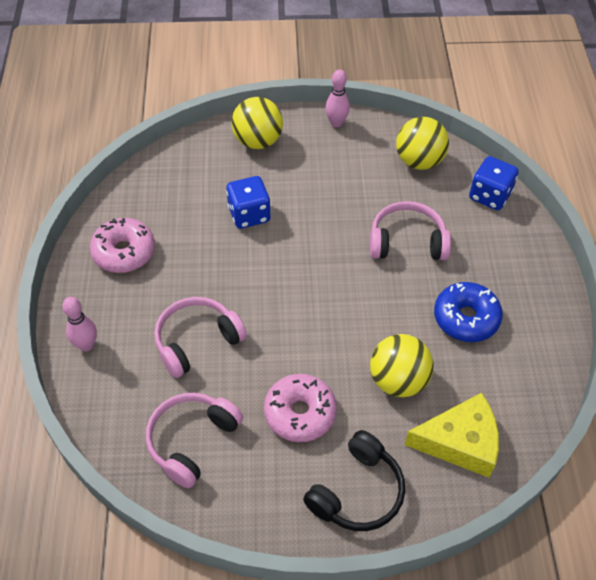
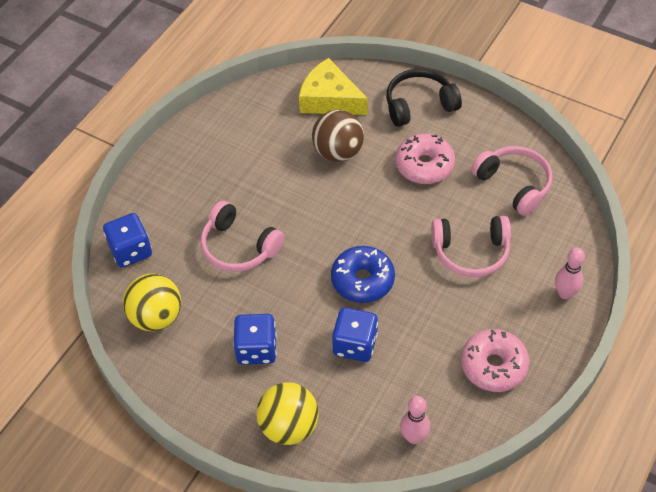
camera: 145 degrees left, 0 degrees up
(191, 441) = (514, 184): pink headphones -> pink headphones turned 105 degrees counterclockwise
(323, 176) = (256, 349): none -> blue dice
(336, 123) = (193, 405): pink bowling pin -> pink bowling pin (414, 437)
(398, 380) = (338, 152): yellow ball -> brown ball
(466, 318) = (250, 168): blue donut -> blue donut (362, 280)

